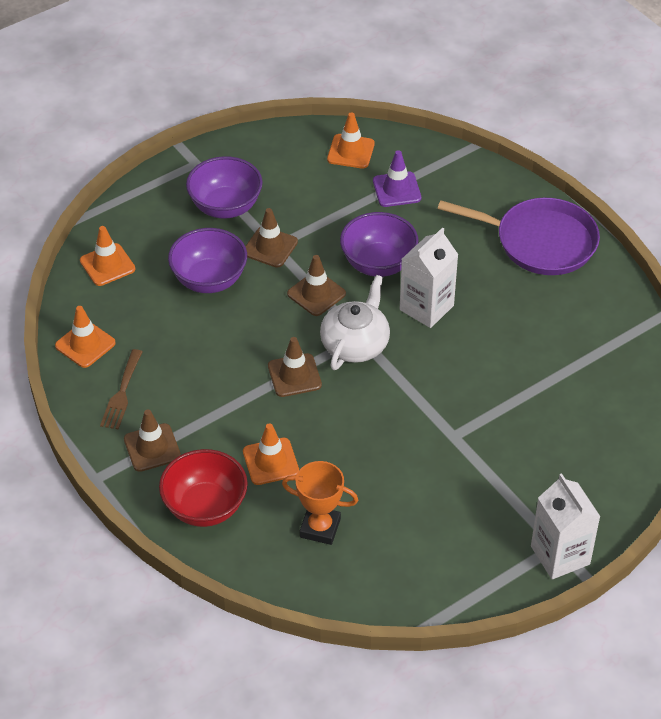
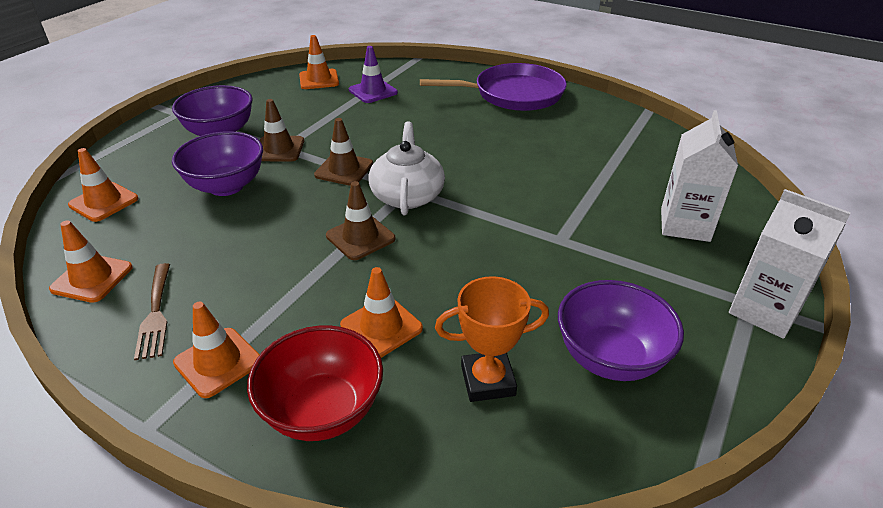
camera: 25 degrees left, 10 degrees down
(152, 448) = (218, 362): brown traffic cone -> orange traffic cone
(378, 263) = (389, 136): purple bowl -> purple bowl (610, 357)
(426, 308) = (455, 154): white carton -> white carton (685, 225)

